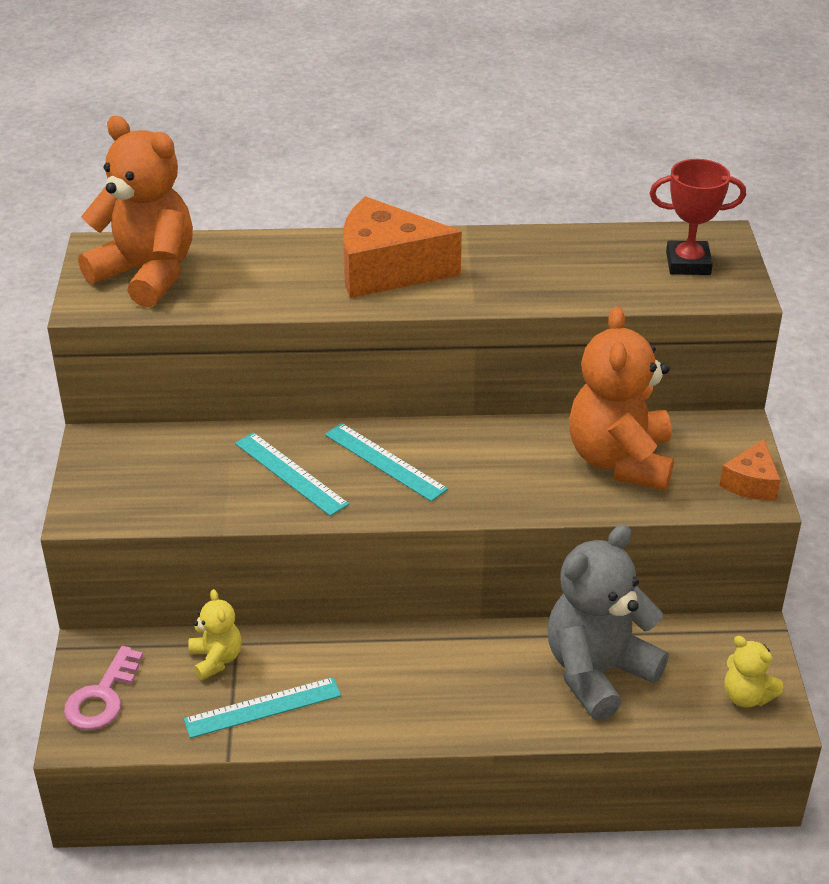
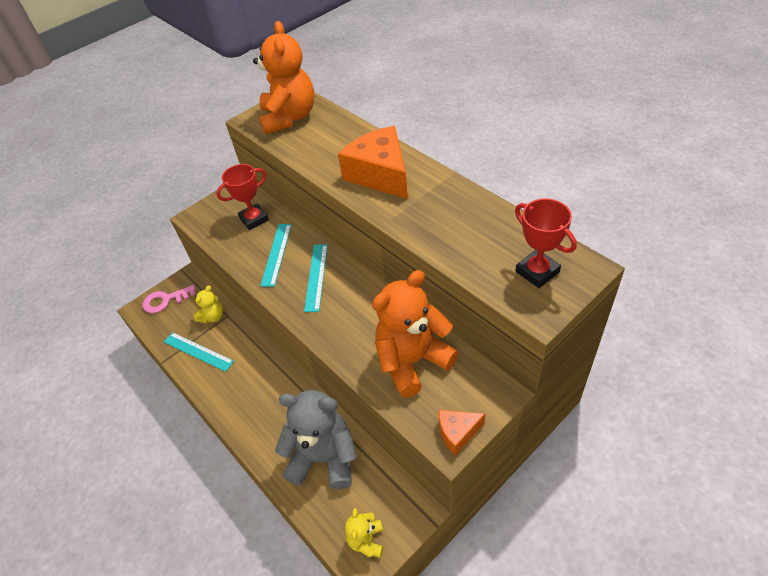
camera: 55 degrees right, 10 degrees up
(187, 459) = (254, 219): none -> red trophy

